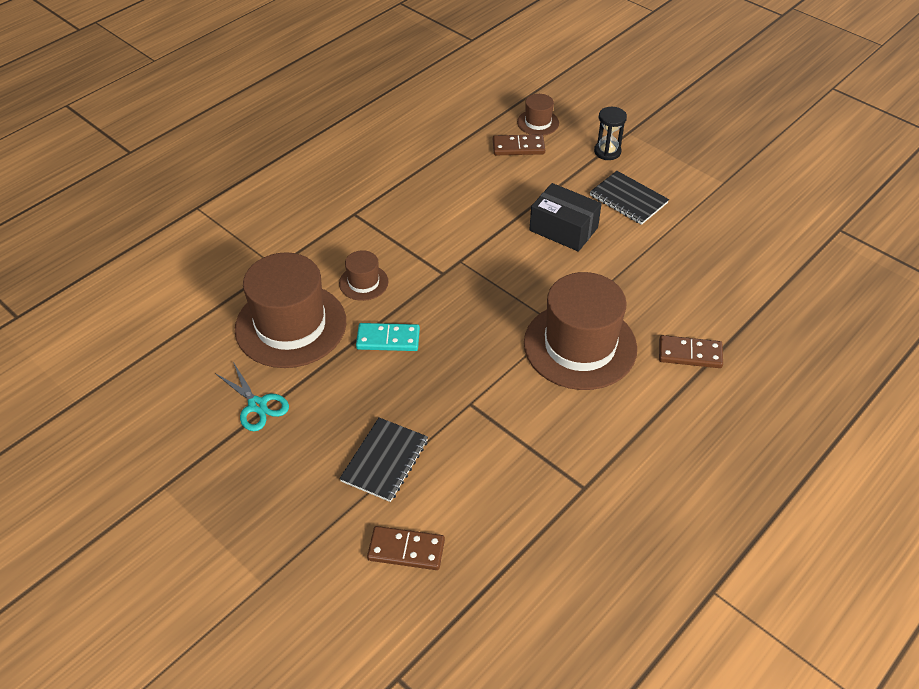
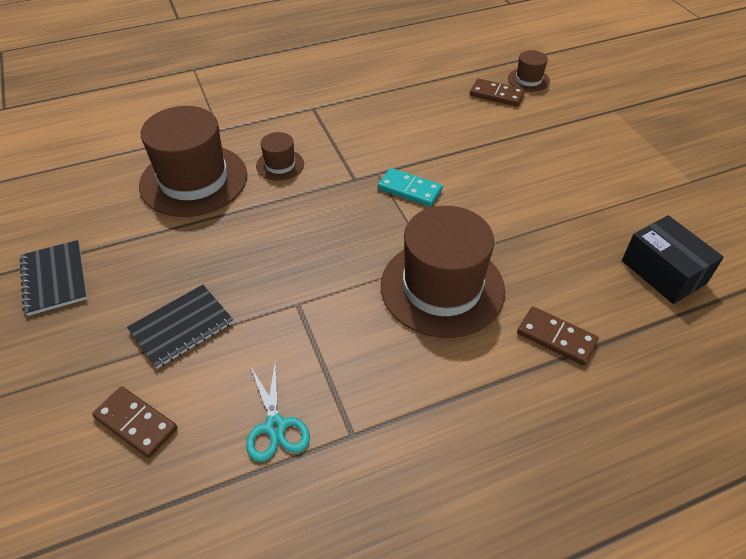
camera: 25 degrees right, 0 degrees up
(257, 405) = (115, 236): turquoise scissors -> turquoise scissors (275, 426)
(388, 339) = (265, 219): turquoise domino -> turquoise domino (409, 189)
(563, 229) = (495, 175): black box -> black box (663, 272)
(607, 152) = (582, 121): black hourglass -> none
(628, 199) = (578, 168): black notebook -> black notebook (55, 279)

